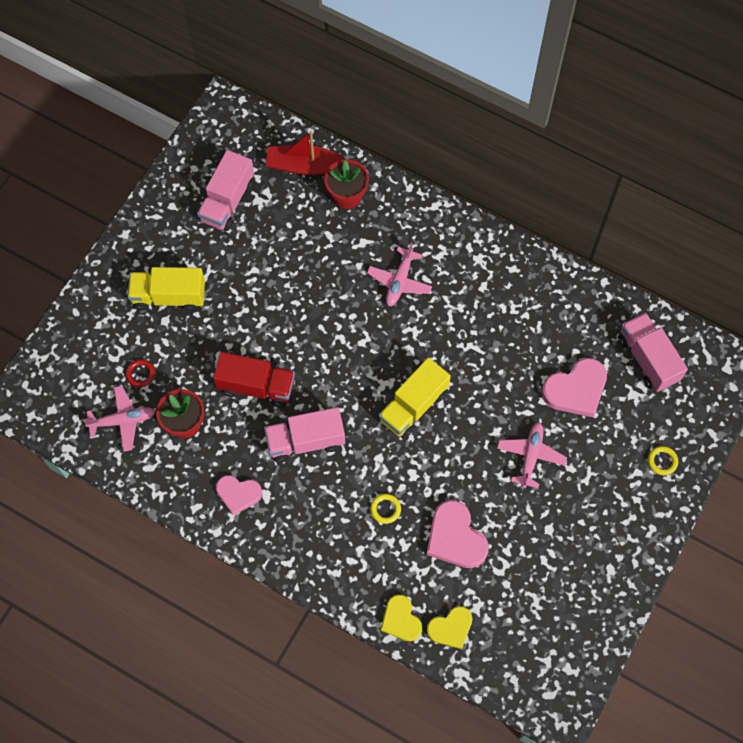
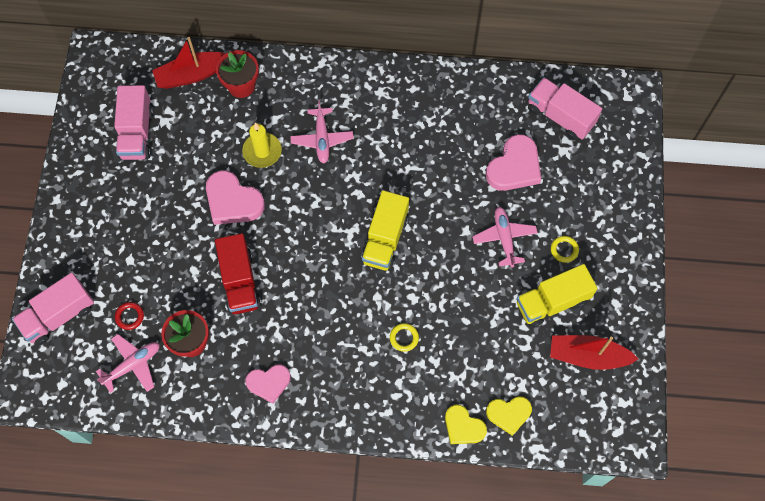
camera: 25 degrees left, 0 degrees up
(169, 296) = (123, 237): yellow truck -> yellow truck (552, 302)
(256, 386) = (240, 282): red truck -> red truck turned 90 degrees clockwise
(305, 441) = (306, 310): pink truck -> pink truck (59, 315)
(336, 269) = (262, 151): none -> yellow candle
(450, 628) = (509, 414): yellow heart -> yellow heart turned 45 degrees clockwise
(455, 537) = (475, 335): pink heart -> pink heart (233, 201)
(556, 608) = (587, 356): none -> red boat
(662, 461) = (613, 195): yellow ring -> yellow ring (564, 250)

